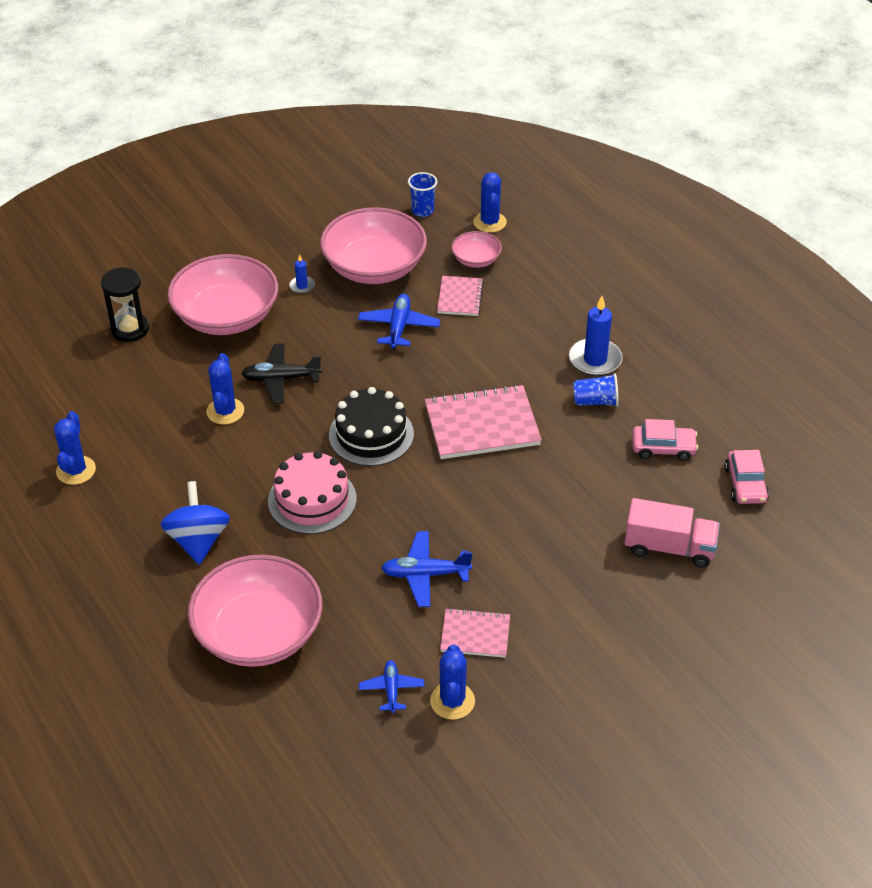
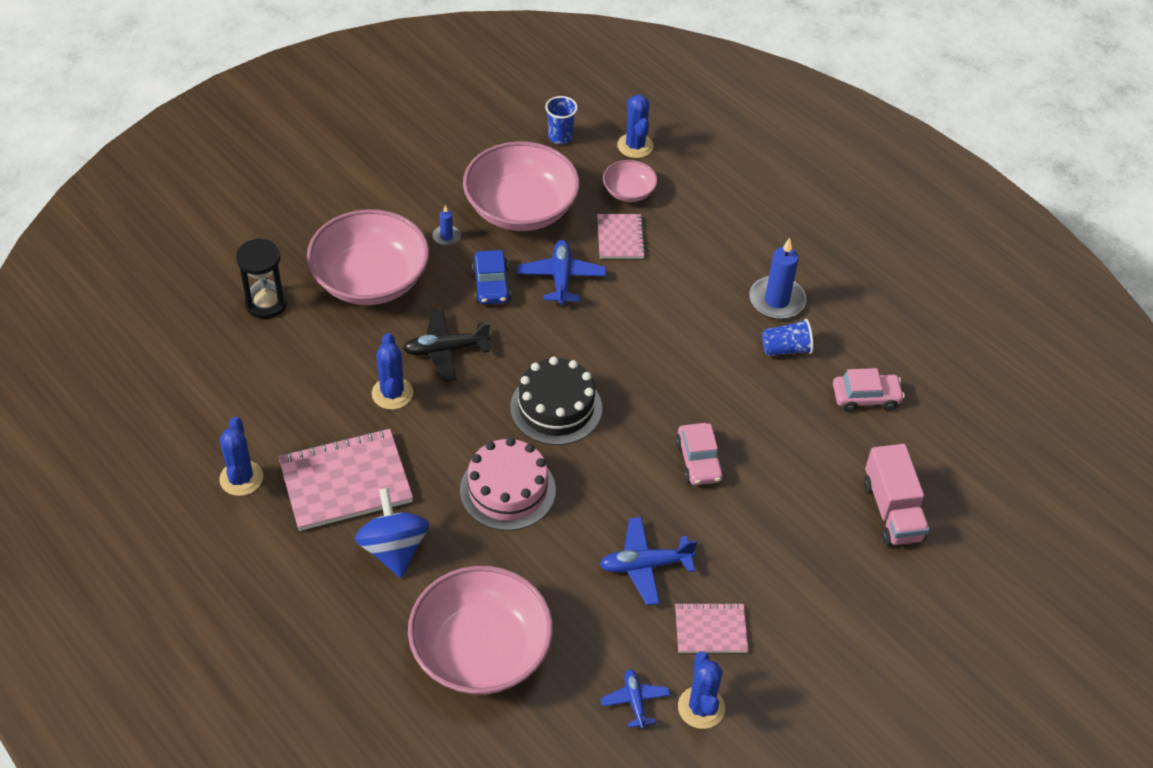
camera: 10 degrees left, 5 degrees up
(333, 328) = (491, 285): none -> blue car
(482, 425) = (672, 386): pink notebook -> pink notebook (345, 482)
(669, 547) = (892, 511): pink truck -> pink truck turned 75 degrees clockwise
(745, 484) = (957, 431): pink car -> pink car (698, 461)

